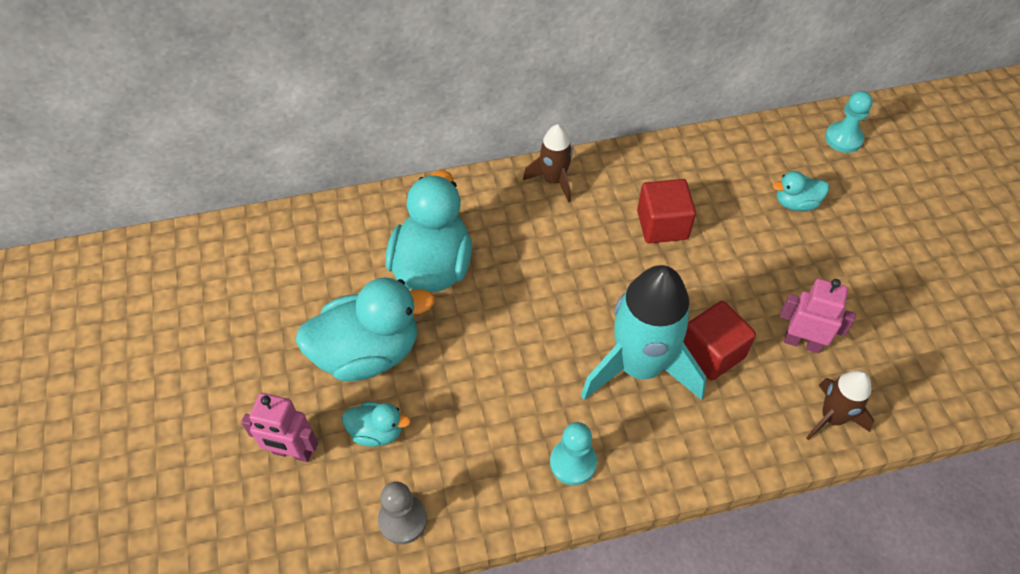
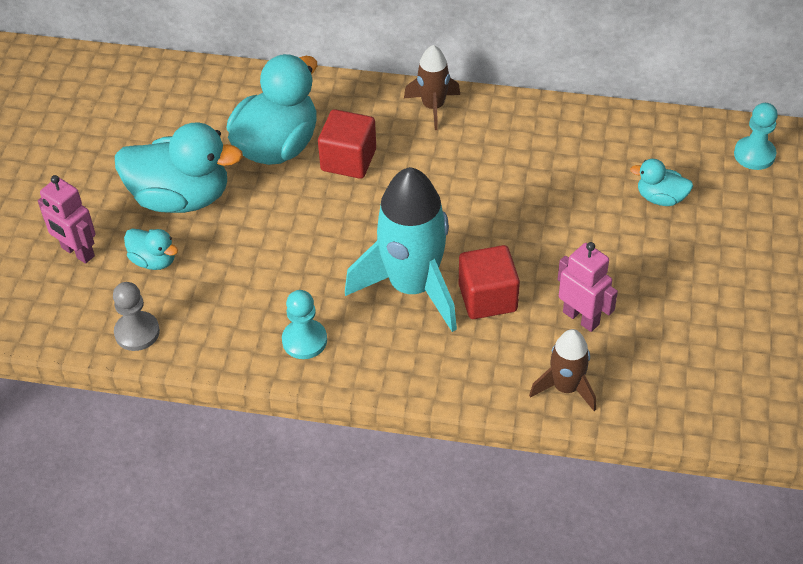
camera: 25 degrees right, 5 degrees down
(662, 225) = (512, 176): red cube -> red cube (348, 160)

